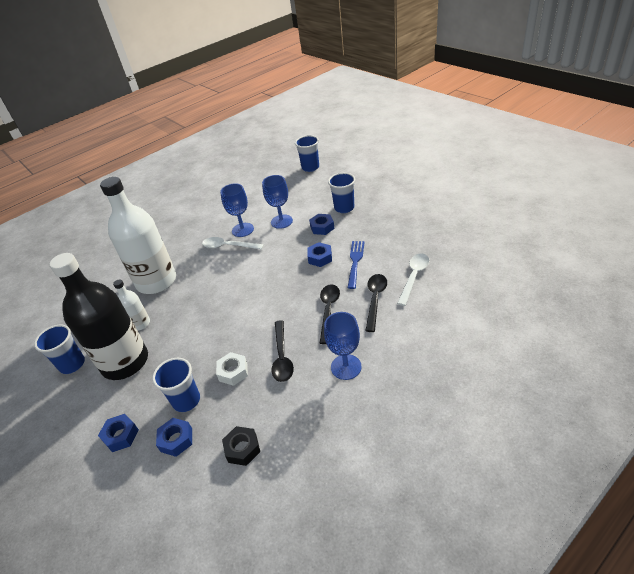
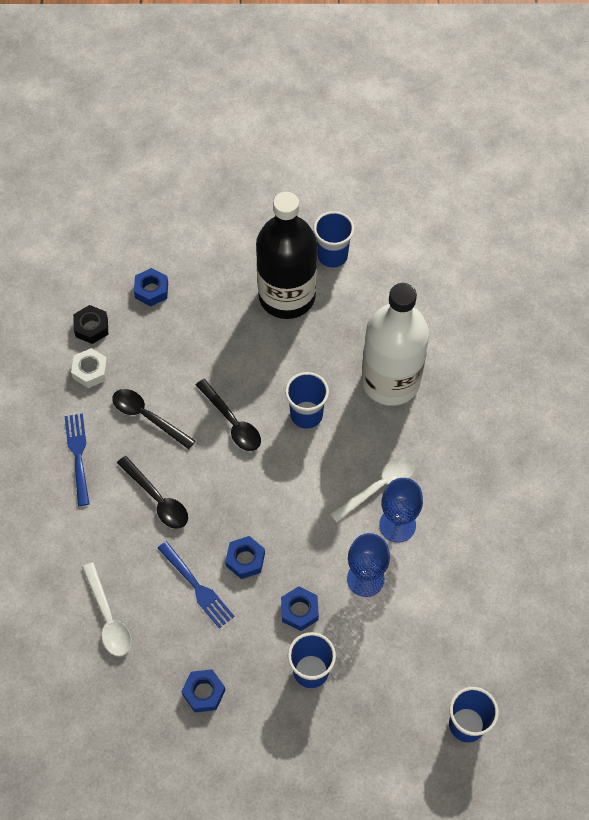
camera: 125 degrees right, 20 degrees up
(121, 435) = (200, 257): blue nut -> blue nut (204, 692)
(140, 324) = (331, 333): white bottle -> none
(186, 400) = (184, 318): blue cup -> blue cup (306, 415)
(233, 372) = (175, 369): white nut -> white nut (90, 371)
(346, 367) = (78, 455): blue goblet -> blue fork
(375, 300) = (122, 551): black spoon -> black spoon (232, 422)

